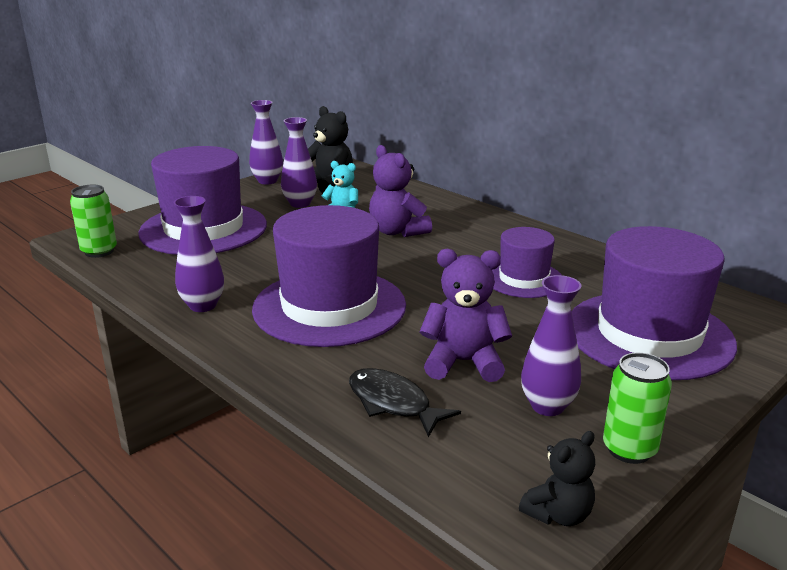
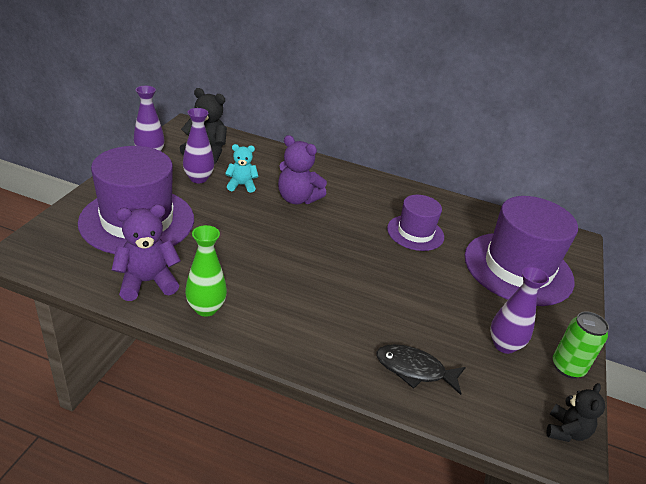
camera: 30 degrees left, 10 degrees up
(99, 251) = (60, 264): green can -> none
(203, 305) = (206, 308): purple vase -> green vase
(329, 307) = (305, 288): purple hat -> none
(463, 362) = (431, 320): purple teddy bear -> purple teddy bear (147, 282)

